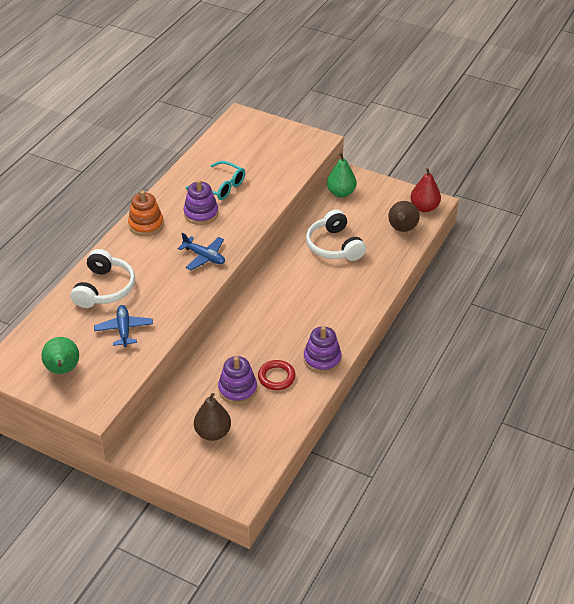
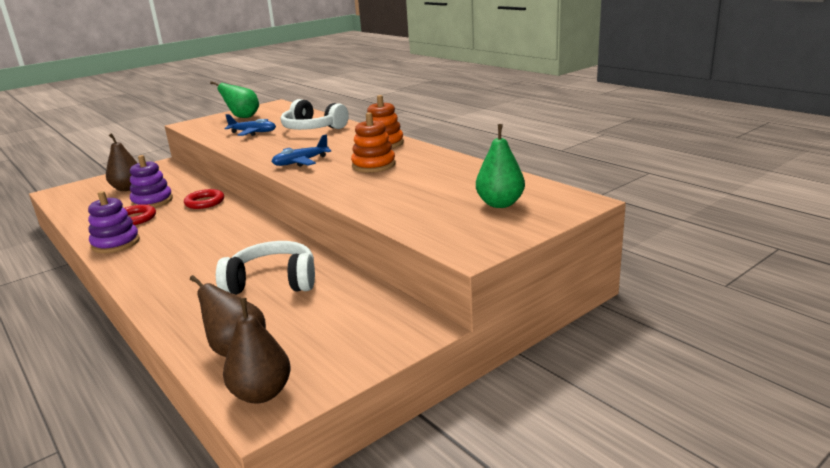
camera: 115 degrees right, 20 degrees down
(201, 213) = (373, 165): purple stacking toy -> orange stacking toy
(221, 187) = (413, 177): turquoise glasses -> none
(228, 348) = (205, 202): none -> red ring
(341, 193) = (383, 310): green pear -> green pear (500, 204)
(424, 207) = (261, 393): red pear -> brown pear

